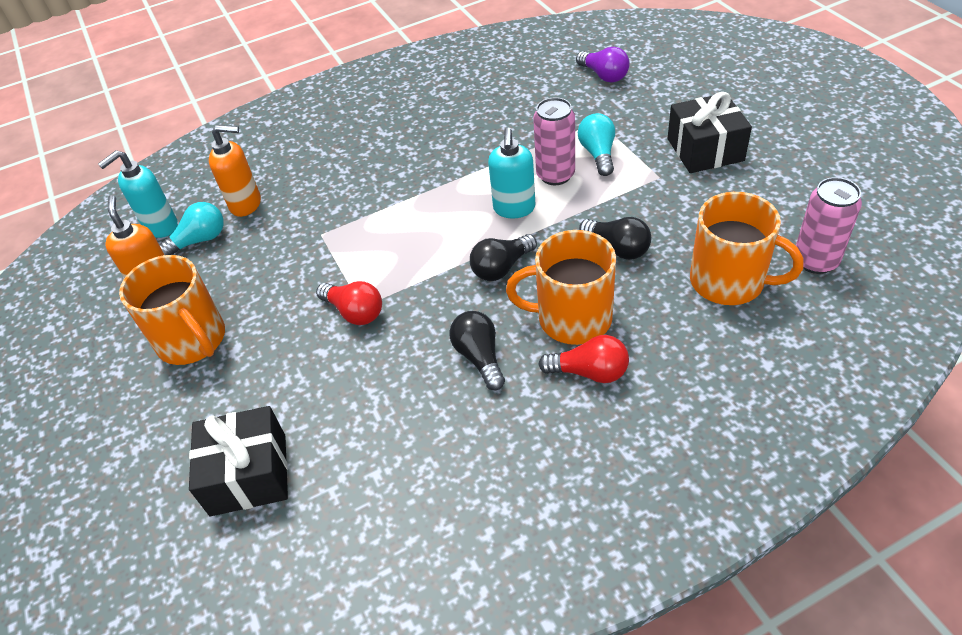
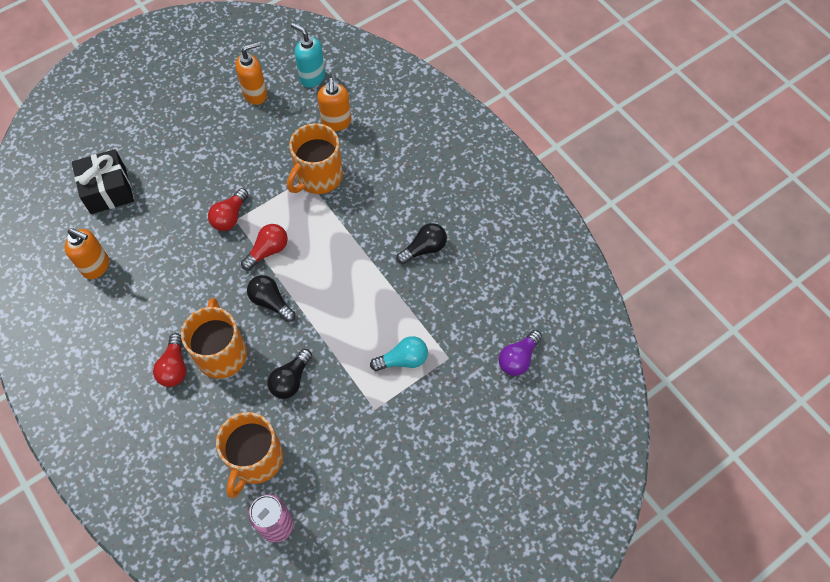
camera: 75 degrees right, 15 degrees up
(192, 340) = (208, 130): orange mug -> orange mug (318, 177)
(199, 240) = (298, 105): turquoise light bulb -> none
(393, 485) = (96, 266): none -> orange soap dispenser
(422, 271) = (268, 251): none -> red light bulb
(479, 357) = (189, 299): black light bulb -> black light bulb (424, 249)
(514, 209) = (334, 303): turquoise soap dispenser -> none
(555, 175) = (375, 329): pink can -> none
(705, 149) = (412, 446): black gift -> none

